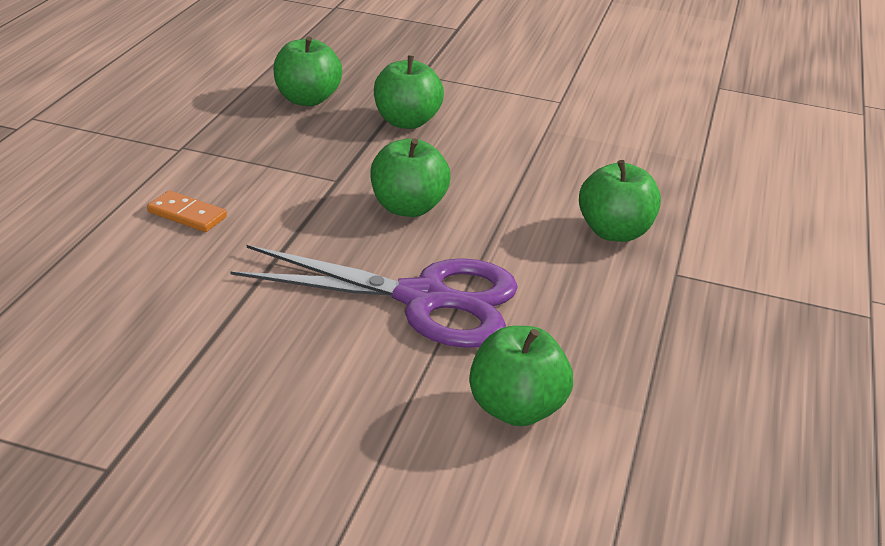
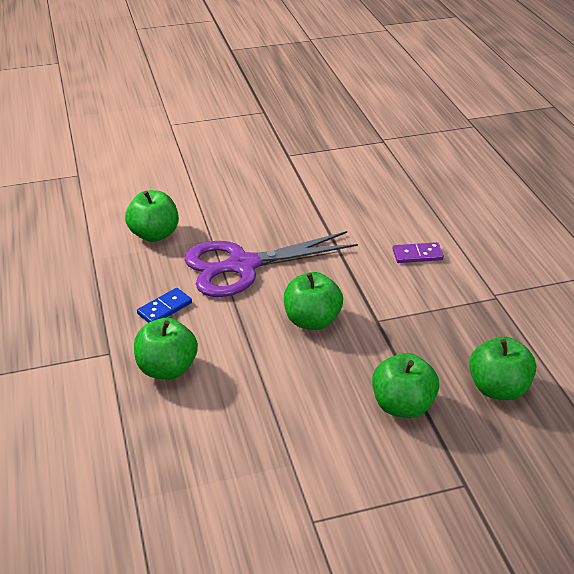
camera: 150 degrees right, 5 degrees up
(187, 215) = (417, 255): orange domino -> purple domino
(575, 292) = (165, 308): none -> blue domino

